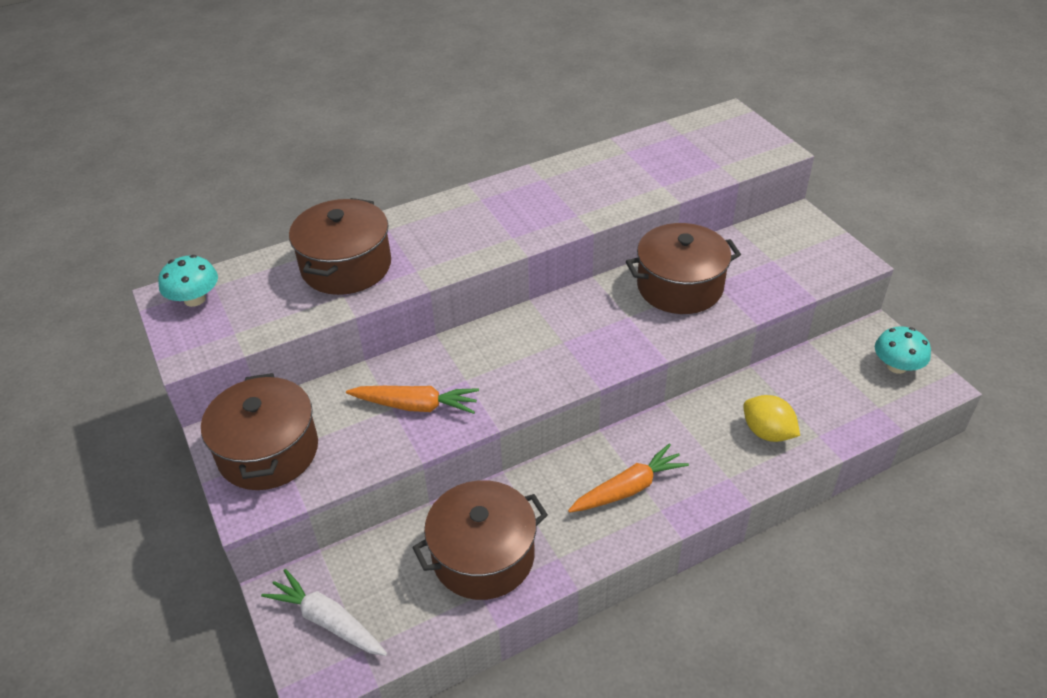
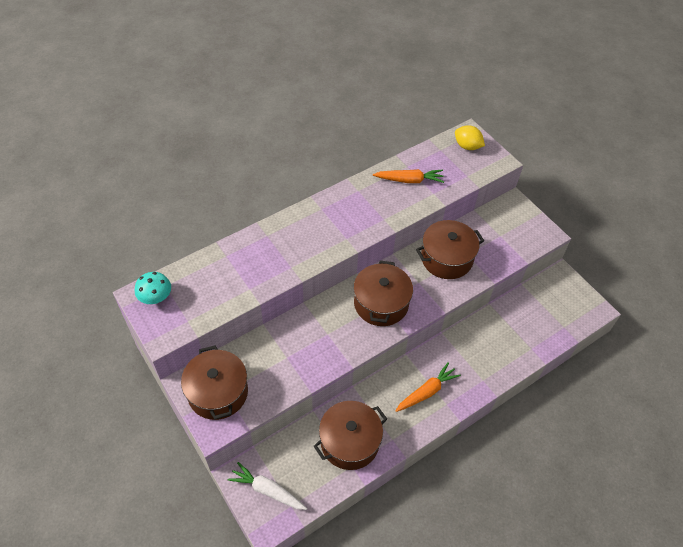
camera: 10 degrees left, 10 degrees up
(346, 266) = (246, 266): brown pot -> brown pot (381, 303)
(416, 406) = (300, 354): orange carrot -> orange carrot (409, 180)
(767, 432) = (502, 349): yellow lemon -> yellow lemon (467, 146)
(896, 366) = (573, 298): turquoise mushroom -> none

